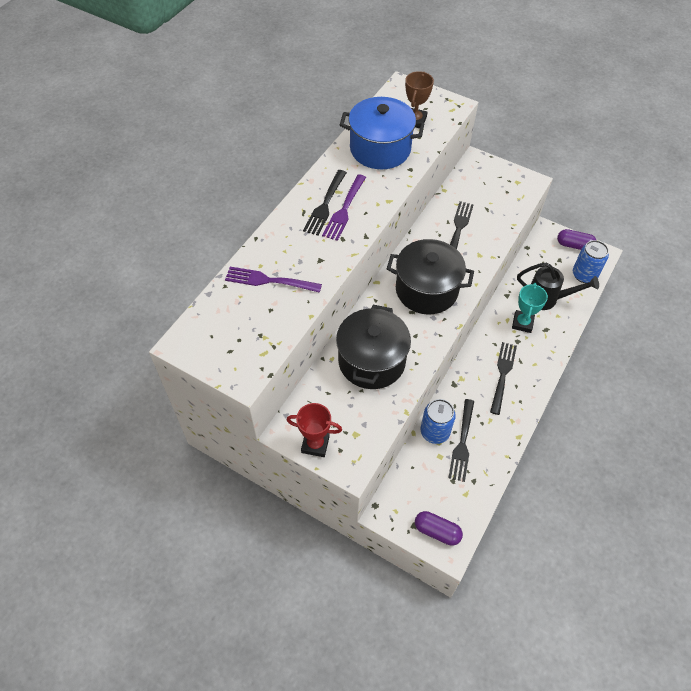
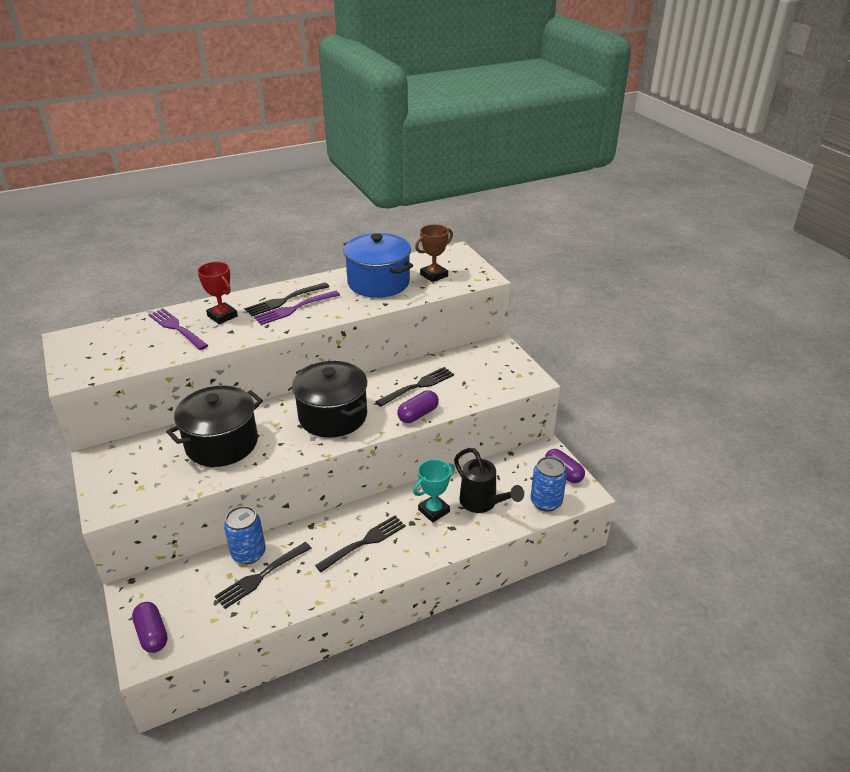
camera: 35 degrees right, 20 degrees down
(315, 444) = (103, 477): red trophy -> red trophy (222, 316)
(485, 255) = (418, 414): none -> purple capsule

